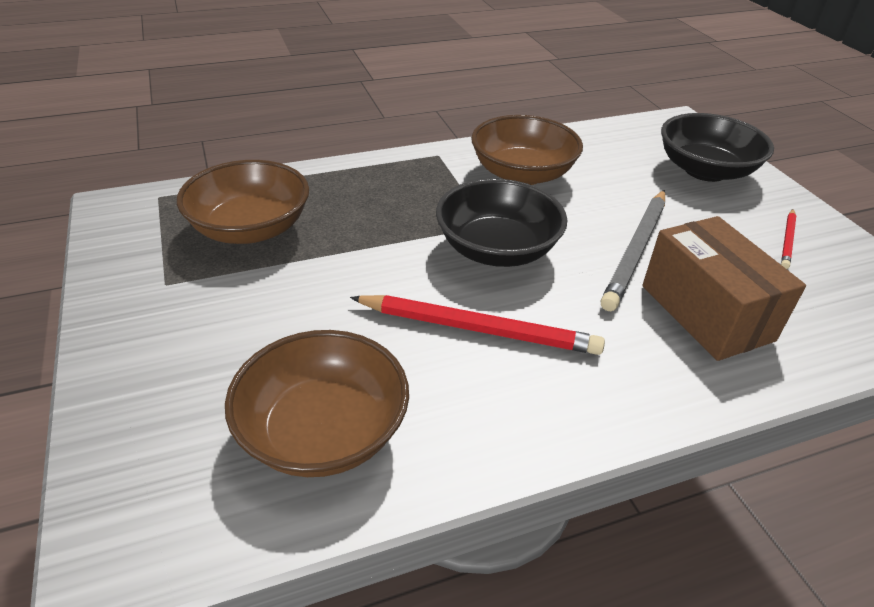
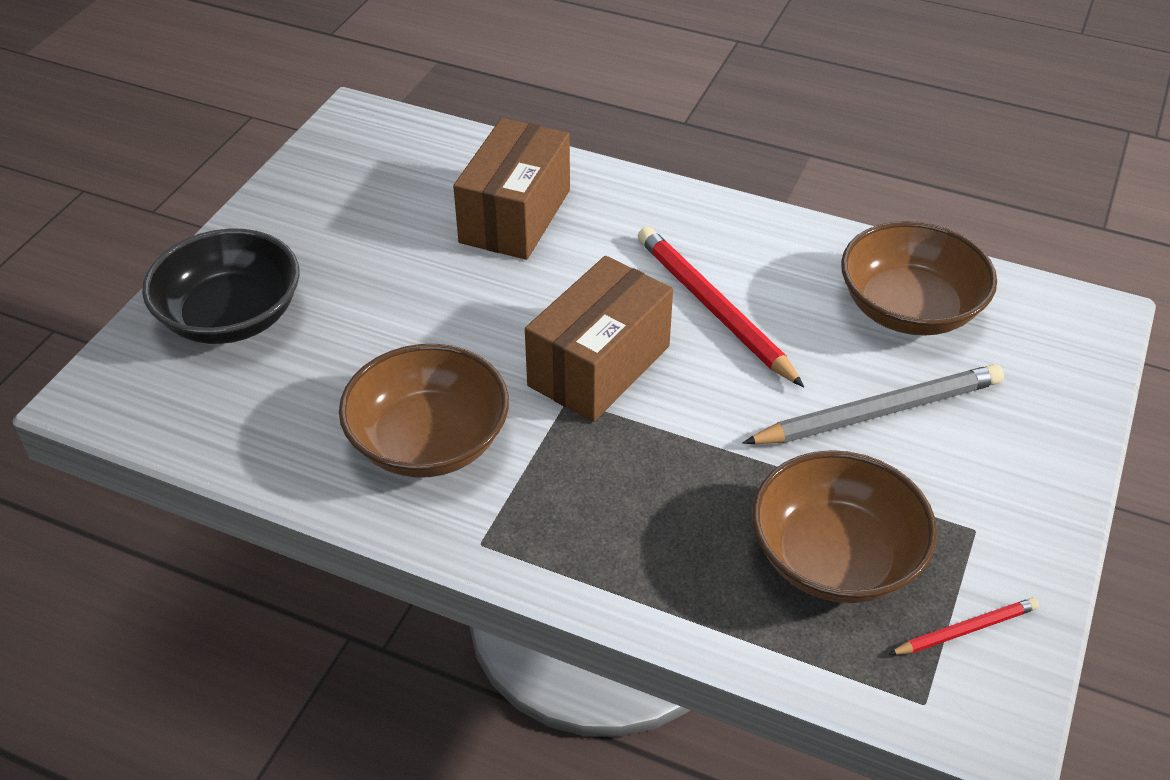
camera: 135 degrees left, 5 degrees up
(497, 249) = (599, 366): black bowl -> brown box
(636, 250) = (475, 287): grey pencil -> grey pencil (878, 412)
(787, 240) = (329, 216): red pencil -> red pencil (965, 630)

